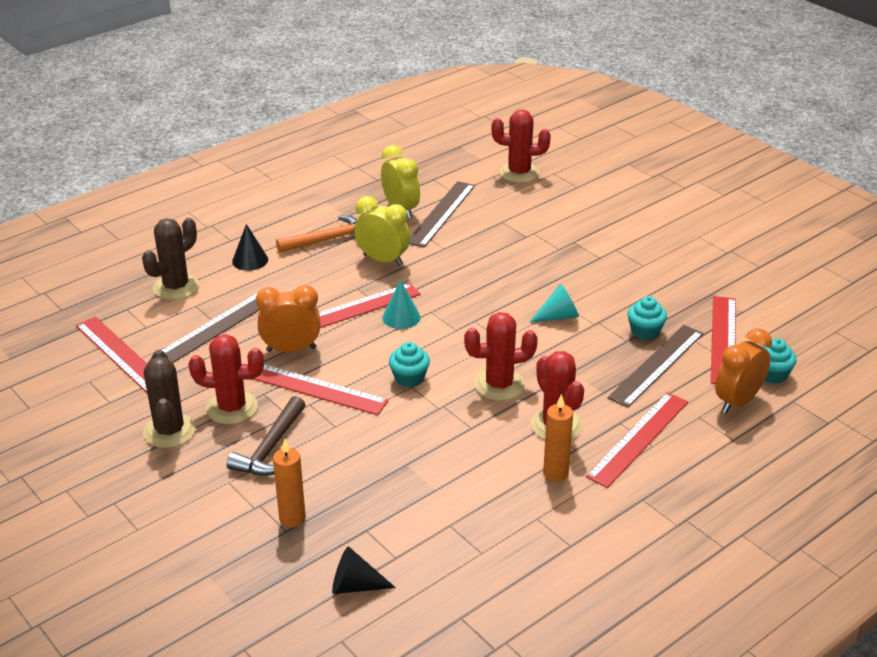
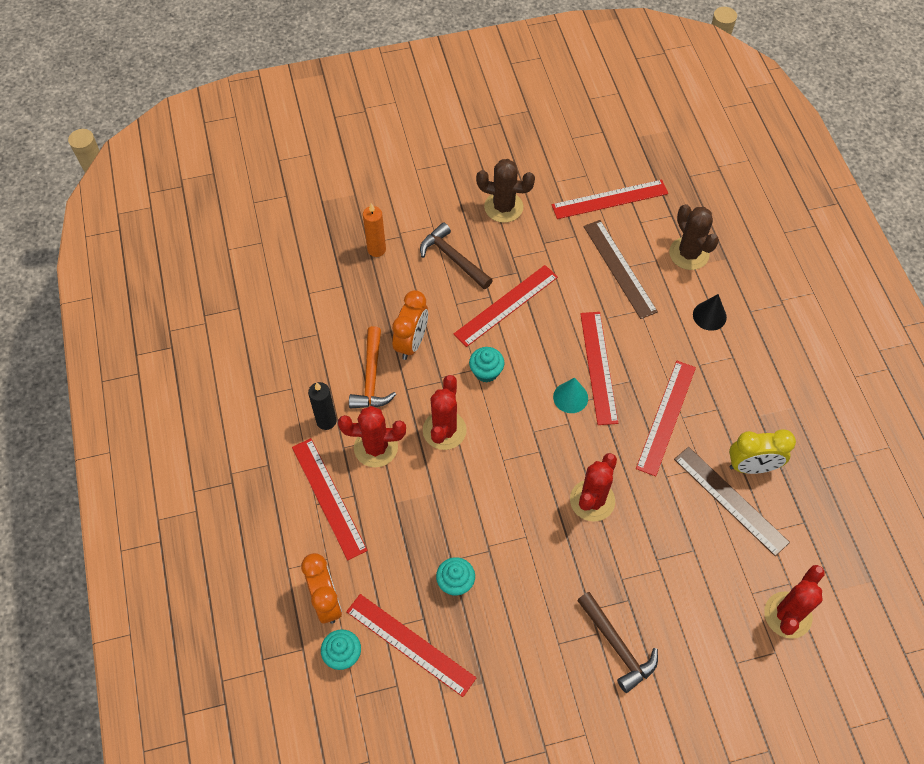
camera: 115 degrees right, 25 degrees up
(232, 408) = (510, 248): red cactus -> red cactus (592, 500)
(291, 349) = (563, 305): orange clock -> orange clock (411, 342)
(328, 240) = (719, 385): orange hammer -> orange hammer (371, 377)
(355, 586) = (298, 263): black cone -> none
(383, 260) = (666, 417): yellow clock -> red ruler
(555, 473) = (326, 421): orange candle -> black candle
(558, 316) = (513, 521): turquoise cone -> none
(617, 238) = (617, 646): none -> brown hammer
(656, 365) = (406, 564): brown ruler -> none

